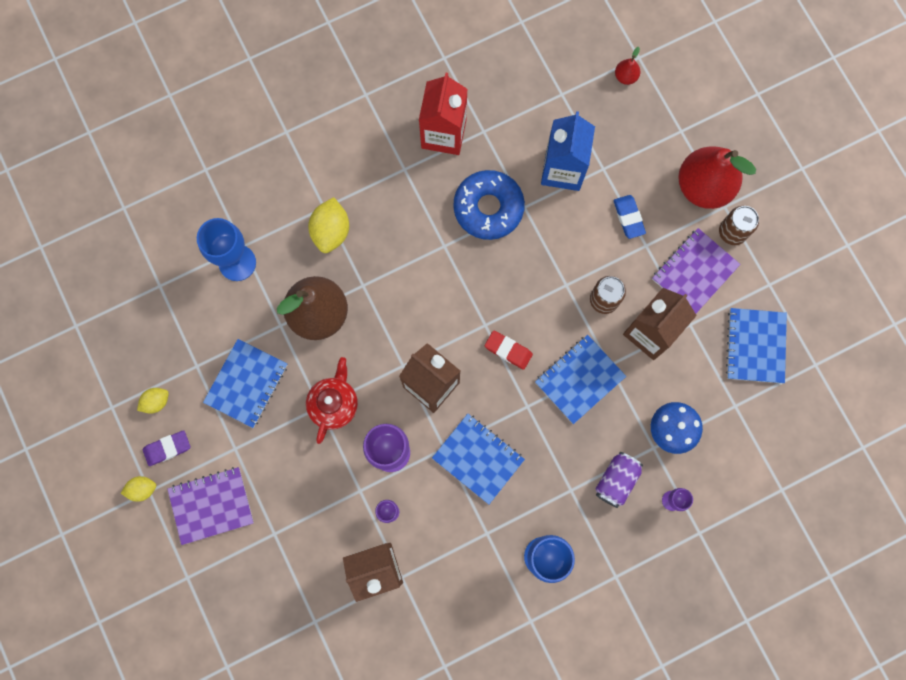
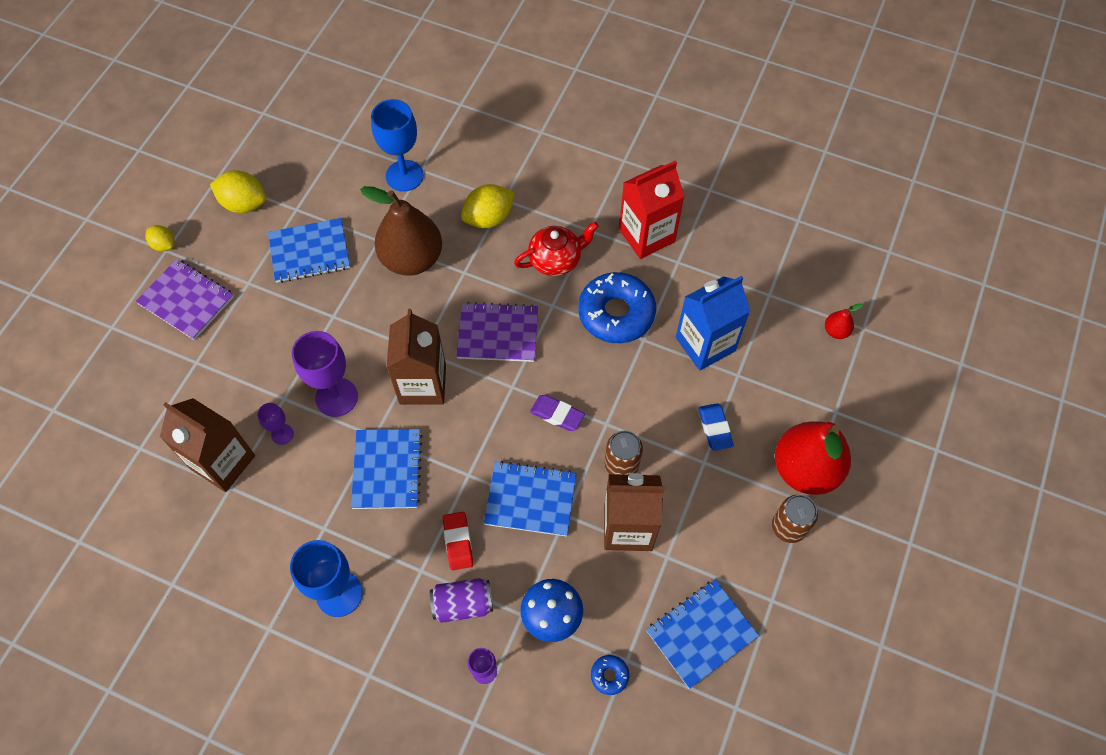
camera: 50 degrees right, 15 degrees down
(156, 402) = (244, 204): yellow lemon -> yellow lemon, size x1.69
(167, 448) = (211, 238): purple eraser -> purple eraser (557, 414)
(334, 404) = (344, 325): red teapot -> red teapot (556, 260)
(508, 350) = (505, 421): red eraser -> red eraser (458, 542)
(628, 218) = (715, 428): blue eraser -> blue eraser turned 45 degrees counterclockwise
(694, 272) = (719, 523): purple notebook -> purple notebook (498, 333)
(736, 424) = (609, 675): none -> blue donut

